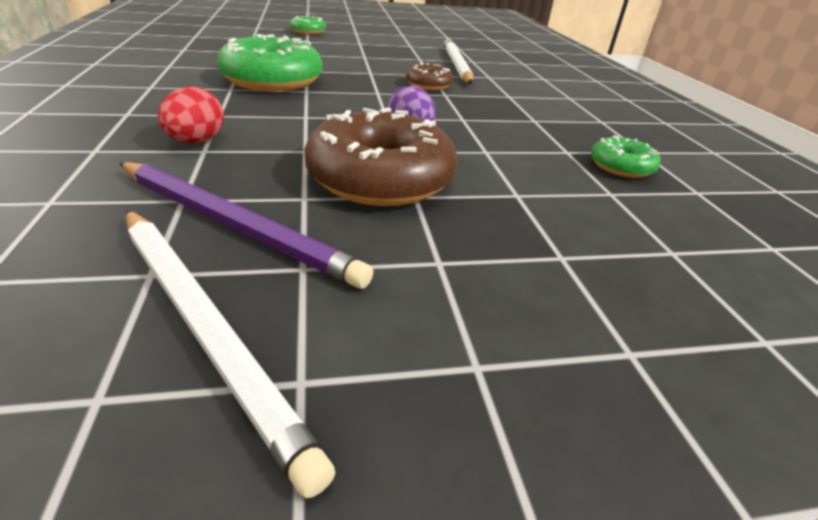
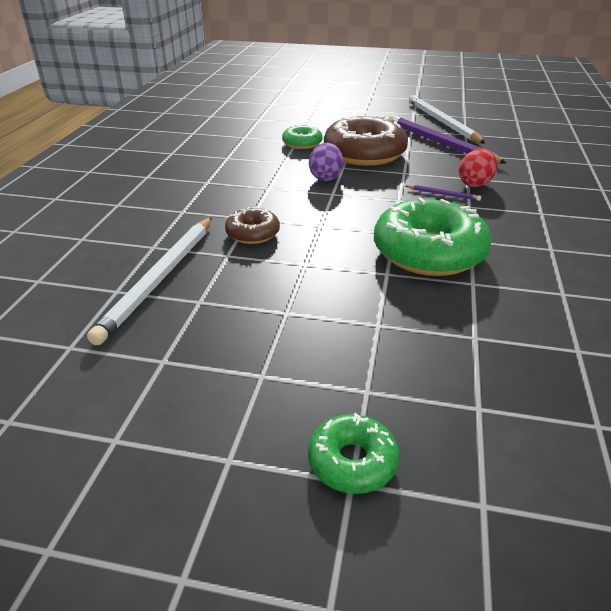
camera: 155 degrees left, 0 degrees up
(249, 125) = (443, 194): none -> purple pencil
(621, 167) = (209, 146): green donut -> green donut (302, 143)

